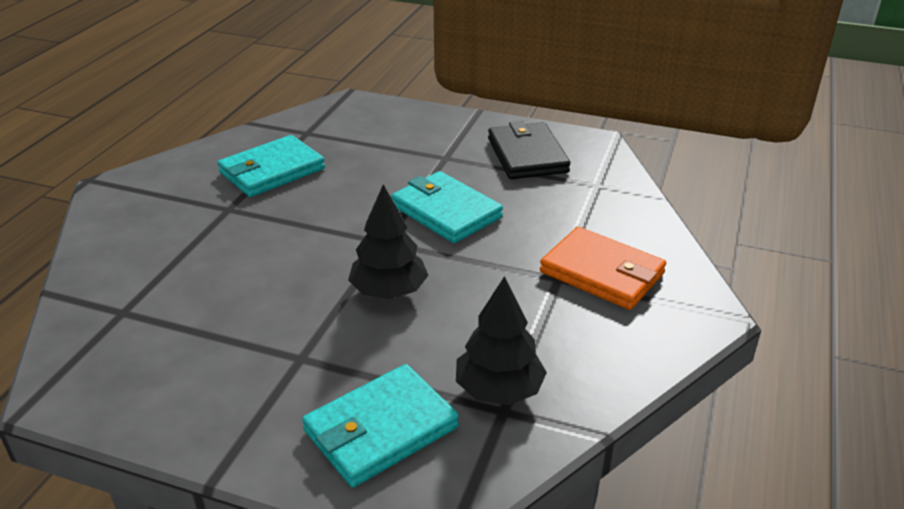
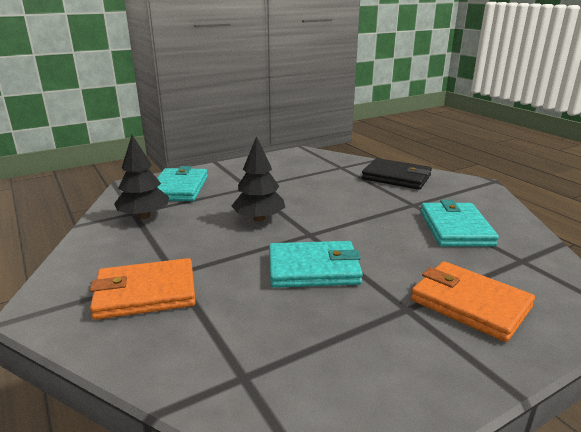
camera: 130 degrees right, 10 degrees down
(406, 138) = (469, 304): none -> orange wallet
(527, 155) = (357, 363): black wallet -> black wallet (396, 177)

